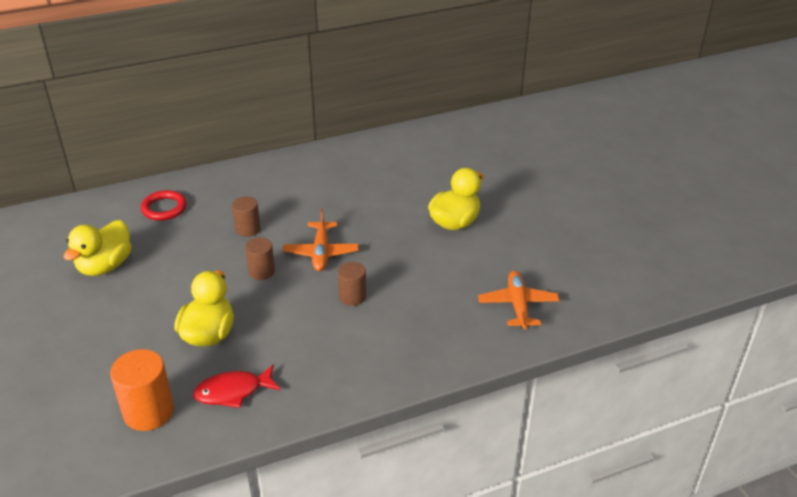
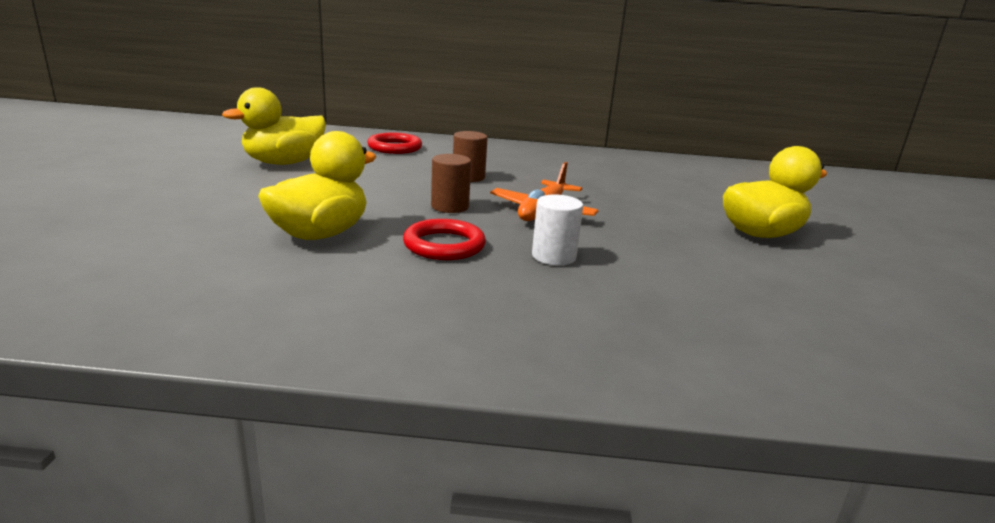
camera: 25 degrees right, 15 degrees down
(148, 411) = (140, 275): orange cylinder -> none
(233, 391) = (276, 293): red fish -> none
(287, 313) = (444, 245): none -> red ring
(352, 296) = (553, 256): brown cylinder -> white cylinder
(518, 305) = (854, 344): orange plane -> none

